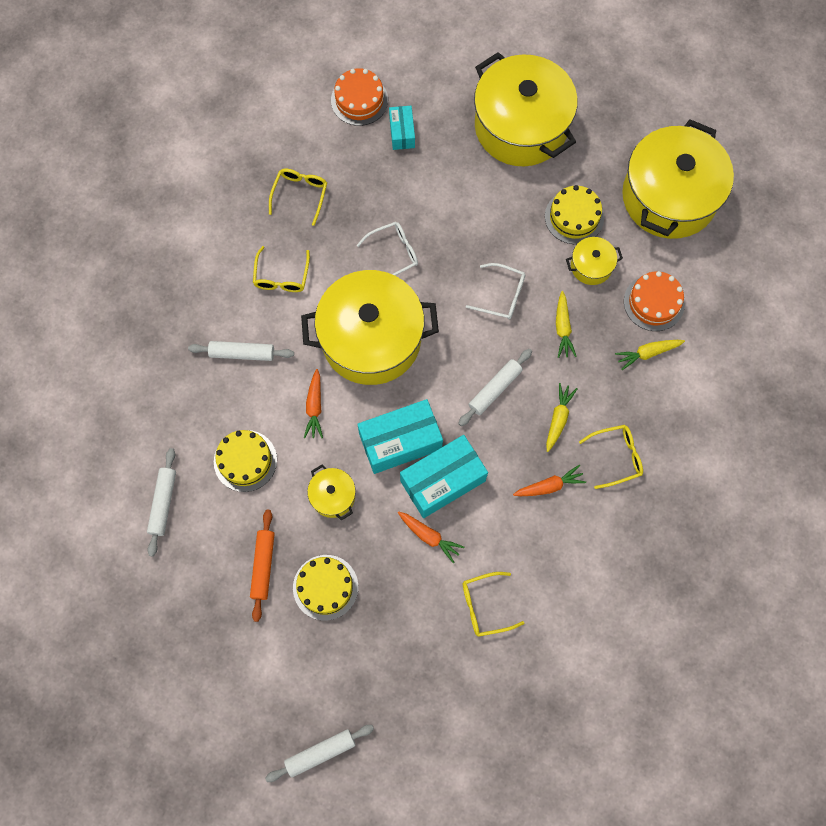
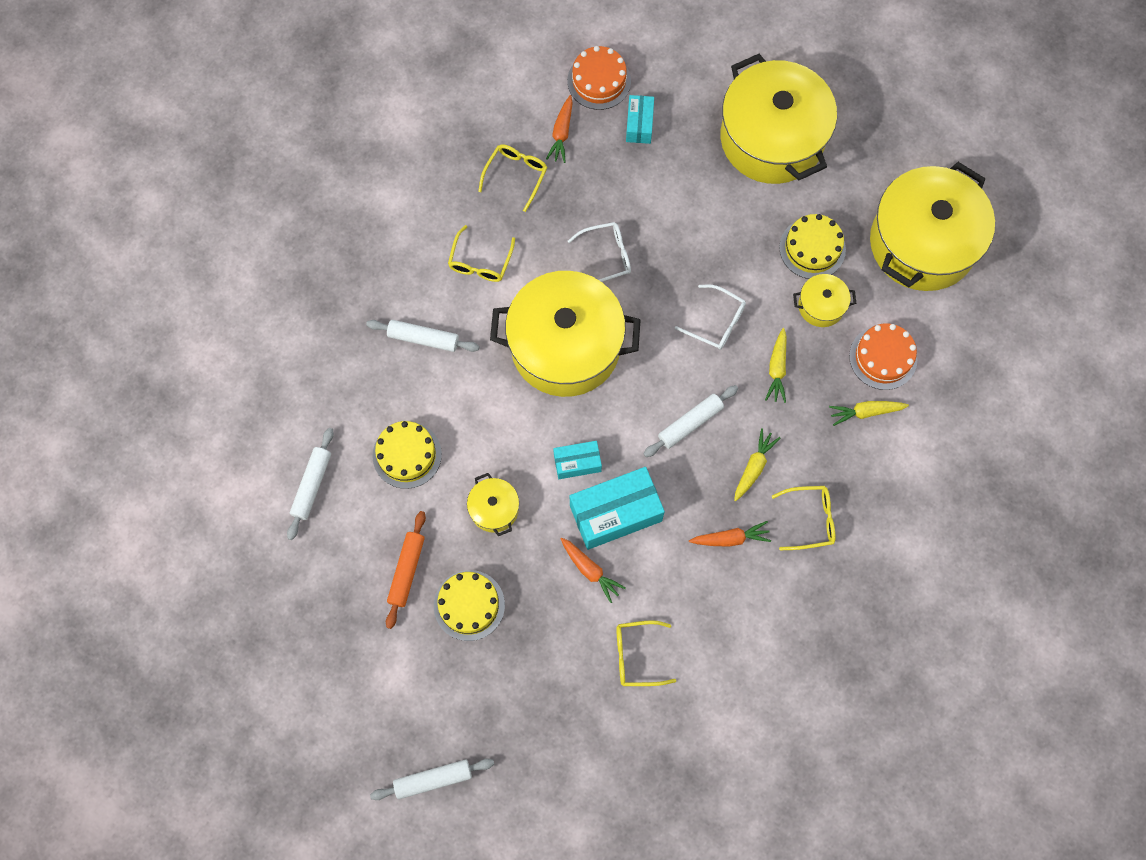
camera: 10 degrees right, 0 degrees up
(314, 407) = (491, 410): orange carrot -> orange carrot (561, 133)
(400, 442) = (577, 463): turquoise box -> turquoise box, size x0.55

